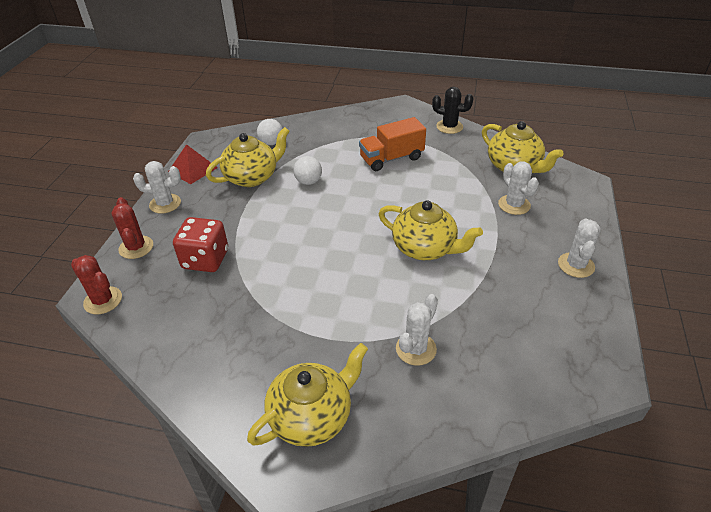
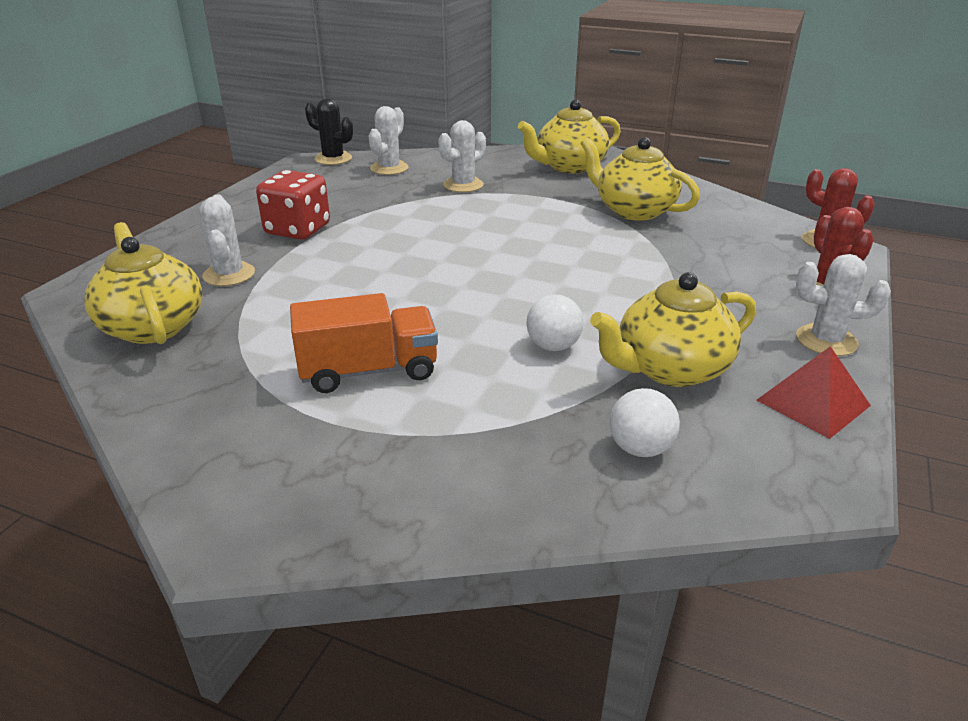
camera: 170 degrees left, 10 degrees down
(205, 259) = (710, 263): red dice -> red dice (298, 230)
(425, 248) = (402, 245): yellow teapot -> yellow teapot (633, 210)
(449, 127) = (174, 432): black cactus -> black cactus (333, 159)
(576, 265) = (235, 215): white cactus -> white cactus (389, 168)

